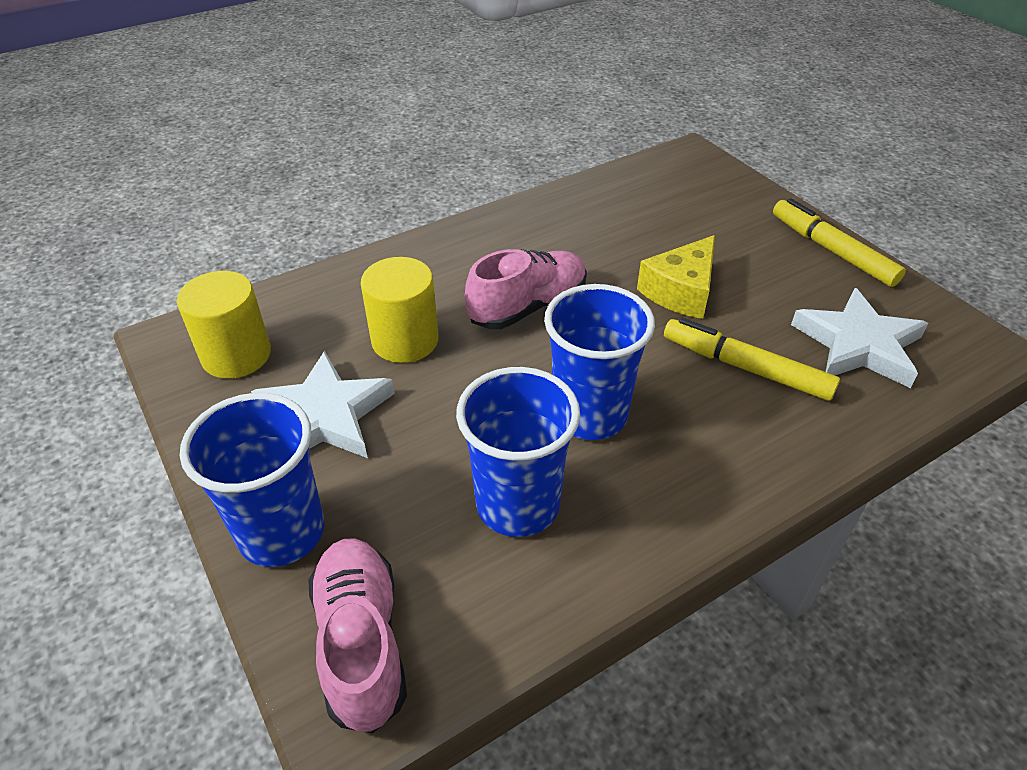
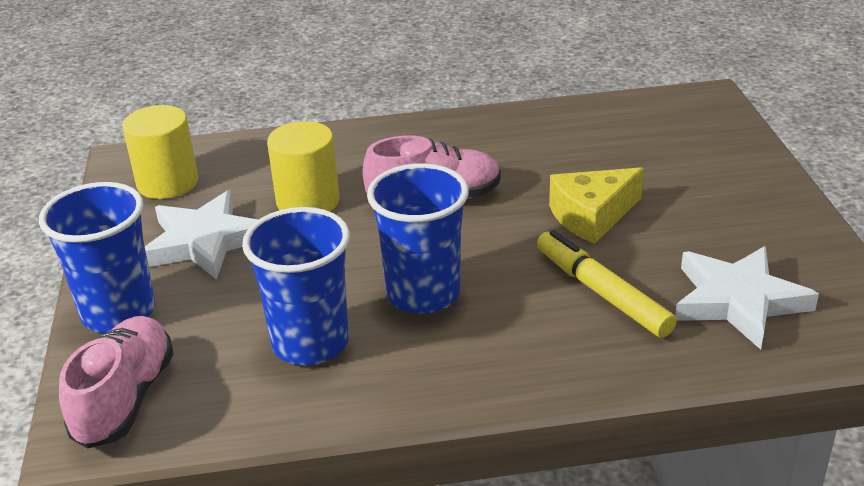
camera: 25 degrees right, 10 degrees down
(832, 251) = (786, 214): yellow marker -> none

